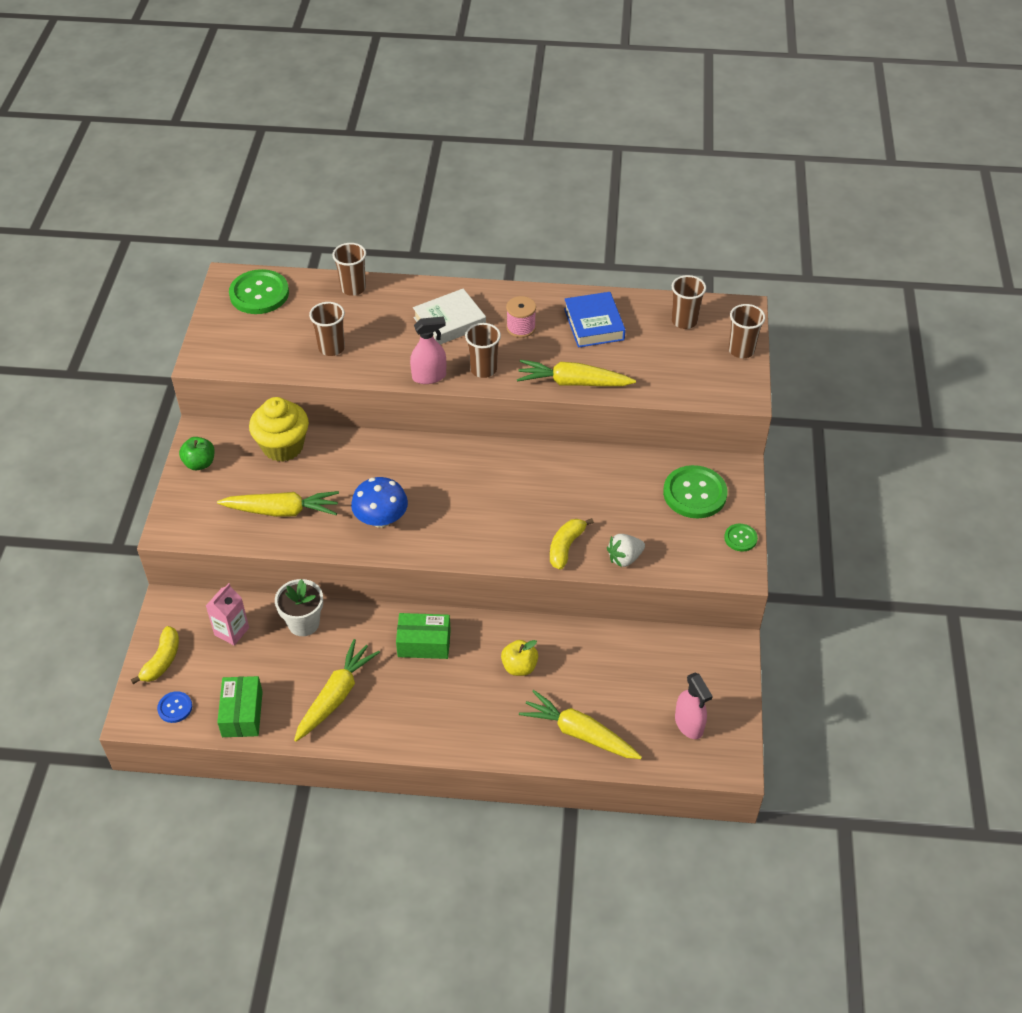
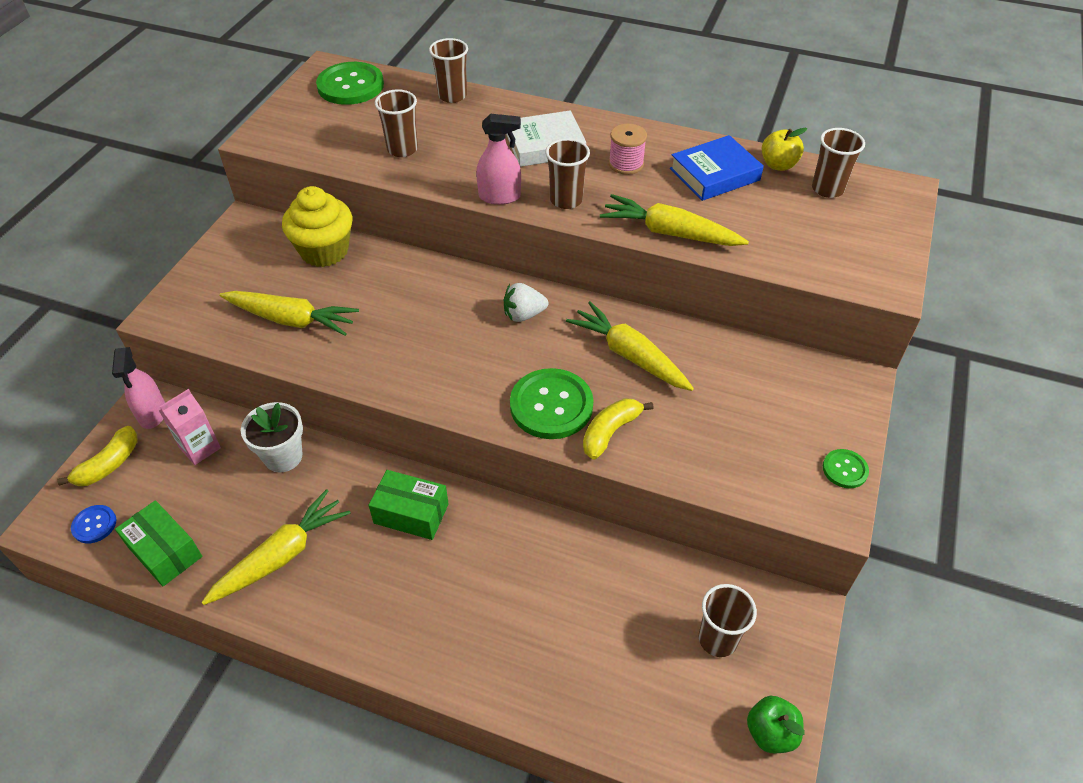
camera: 15 degrees right, 0 degrees up
(200, 463) = (228, 252): green apple -> green apple (770, 733)
(242, 714) = (165, 551): green box -> green box turned 60 degrees counterclockwise
(381, 519) = (399, 351): blue mushroom -> none
(519, 667) = (516, 572): yellow apple -> yellow apple (778, 165)
(579, 733) = (565, 684): yellow carrot -> yellow carrot (629, 355)
(594, 324) = (714, 174): blue book -> blue book turned 60 degrees clockwise
(624, 558) = (682, 463): white strawberry -> white strawberry (523, 315)
(689, 724) = (718, 710): pink spray bottle -> pink spray bottle (152, 414)
(694, 493) = (795, 399): green button -> green button (551, 405)
(741, 350) = (894, 233): brown cup -> brown cup (717, 639)

